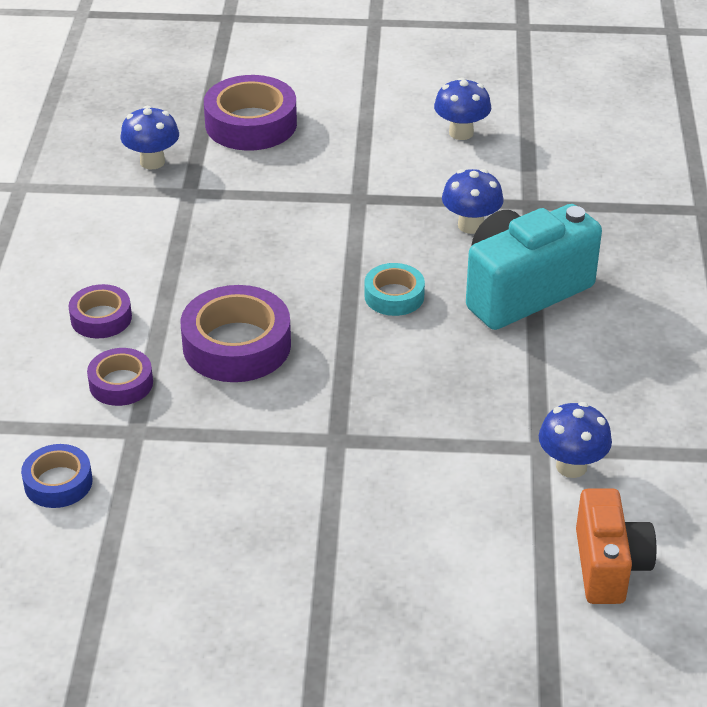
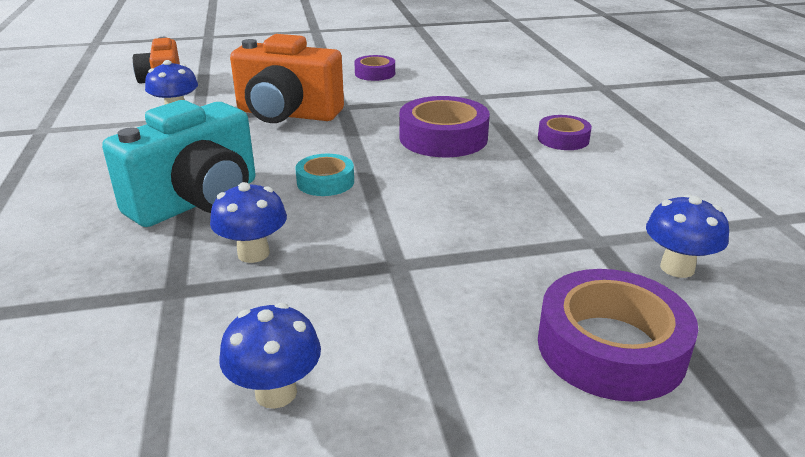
camera: 165 degrees right, 10 degrees down
(58, 482) = (501, 77): blue tape -> none
(121, 383) = (508, 112): purple tape -> purple tape (375, 73)
(417, 433) = (287, 114): none -> orange camera

